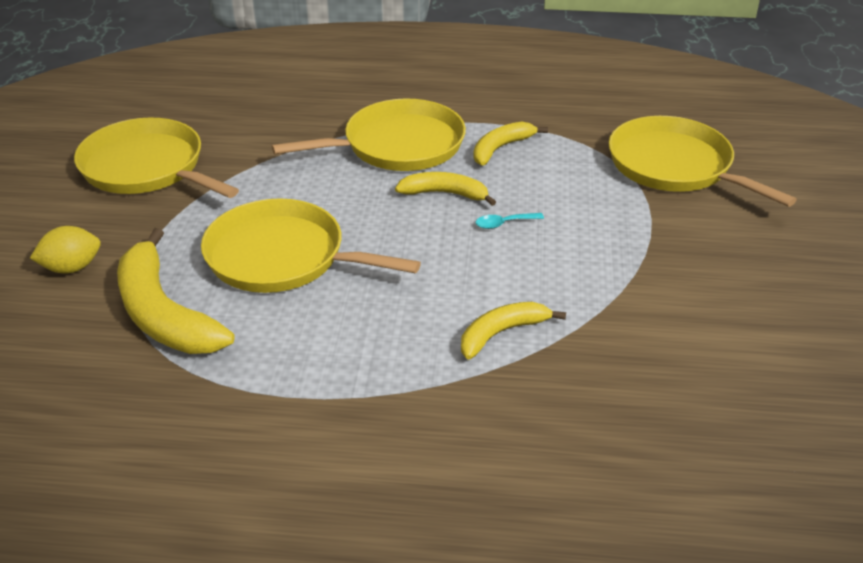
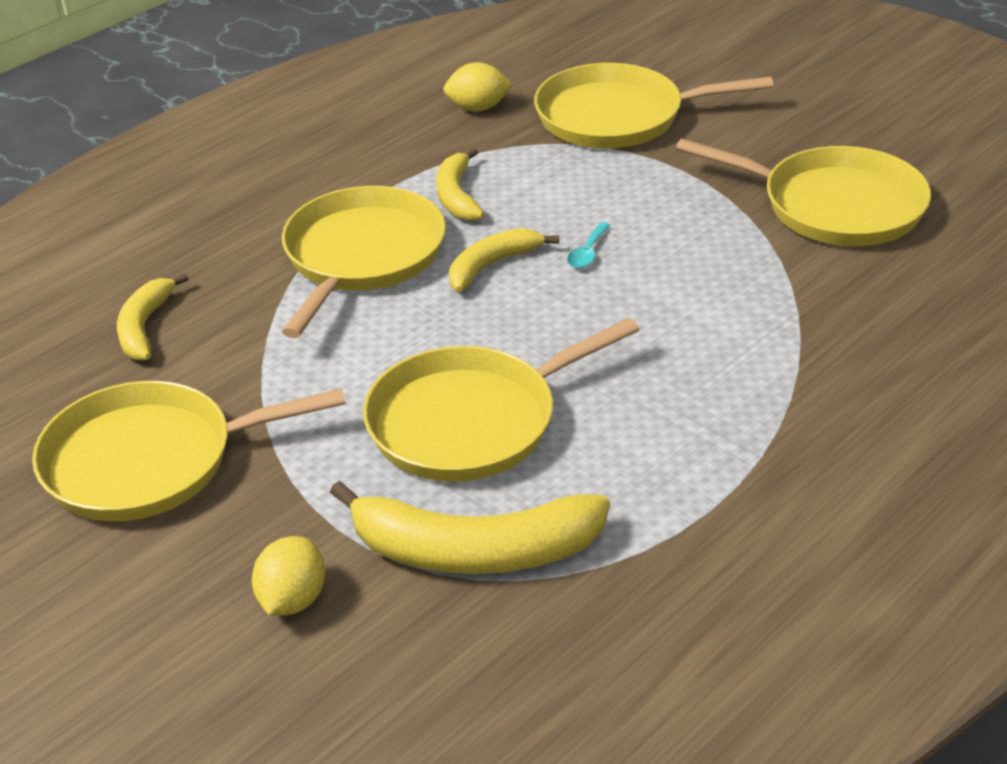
camera: 50 degrees left, 0 degrees up
(501, 333) = (754, 331): yellow banana -> yellow banana (145, 327)
(605, 112) = (478, 108): none -> yellow lemon
(703, 307) = (834, 206): none -> yellow pan

